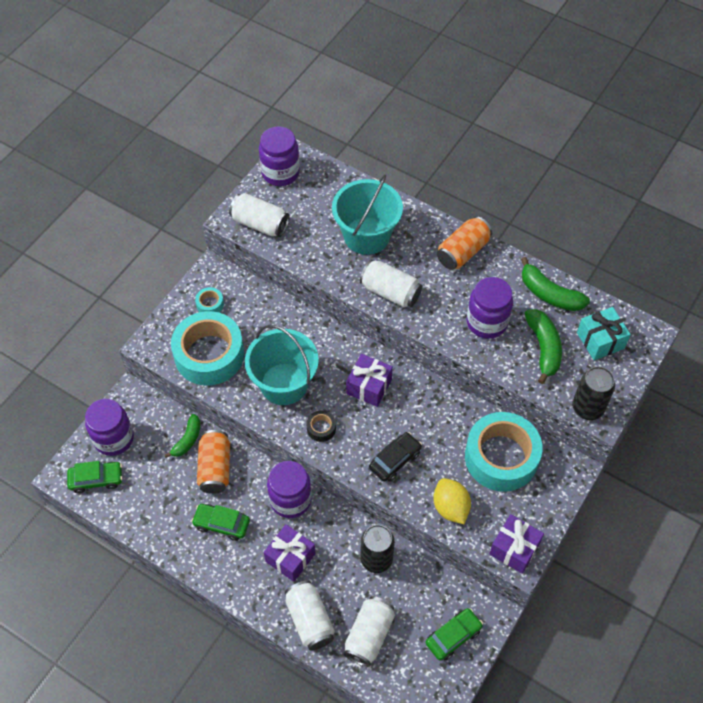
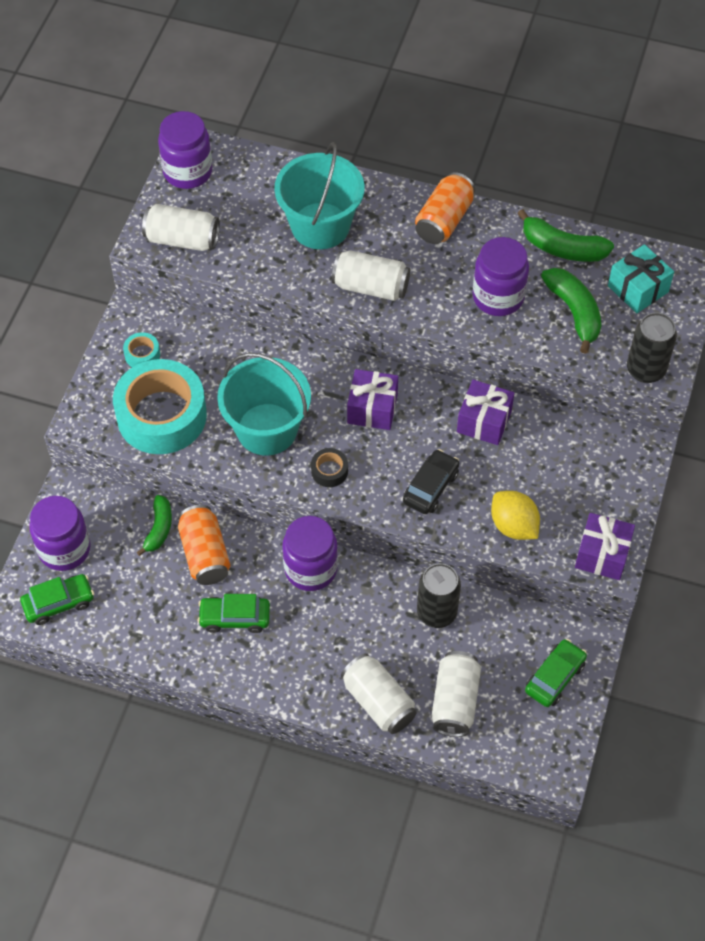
camera: 15 degrees left, 0 degrees up
(290, 557) = (332, 636): purple gift -> purple gift (484, 421)
(501, 457) = (556, 454): turquoise tape -> none

